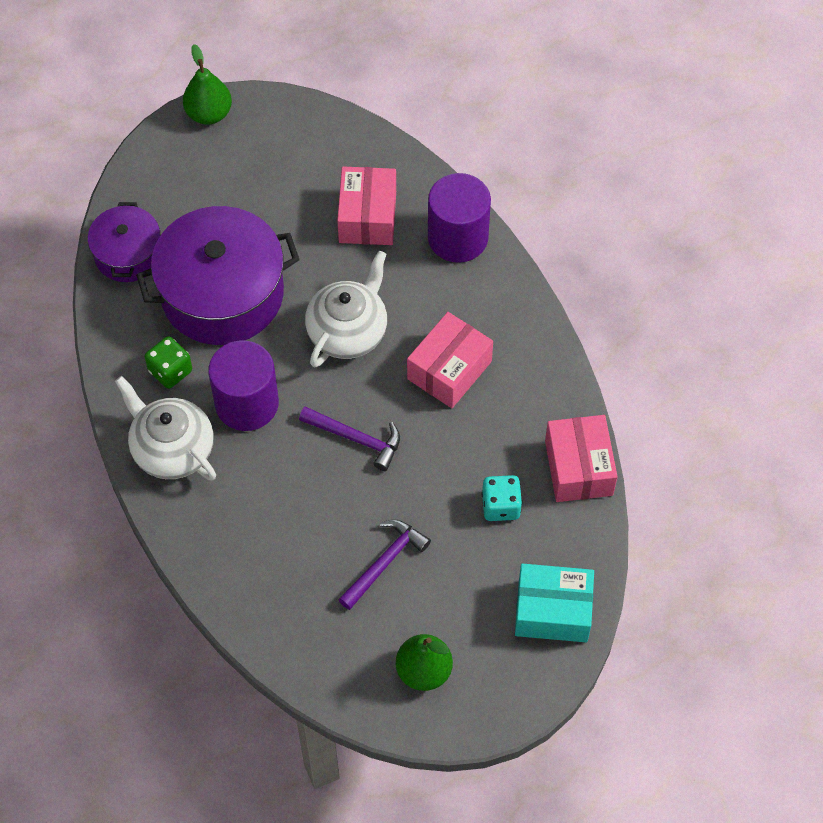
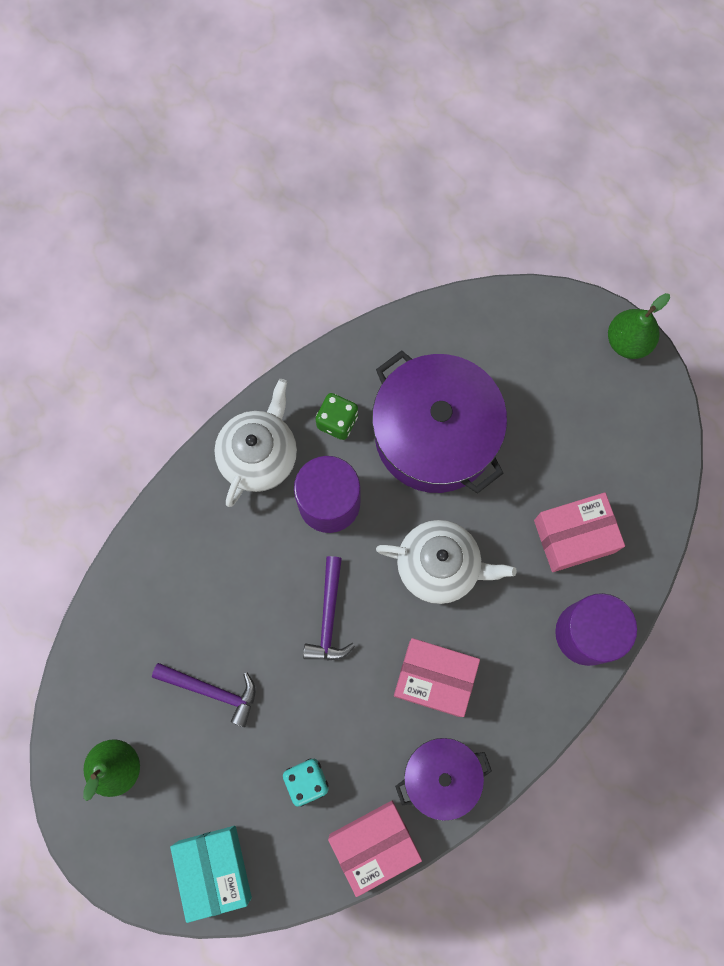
camera: 70 degrees right, 15 degrees up
(128, 254) = (444, 334): purple pot -> purple pot (441, 777)

